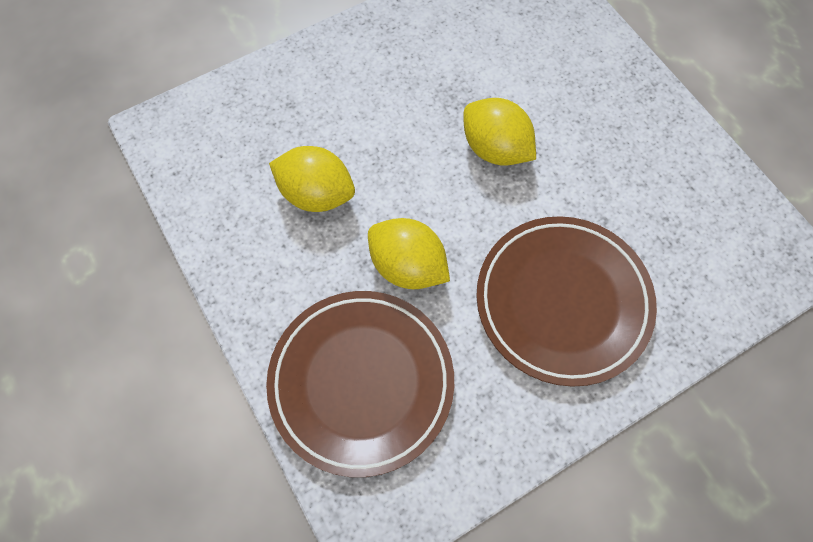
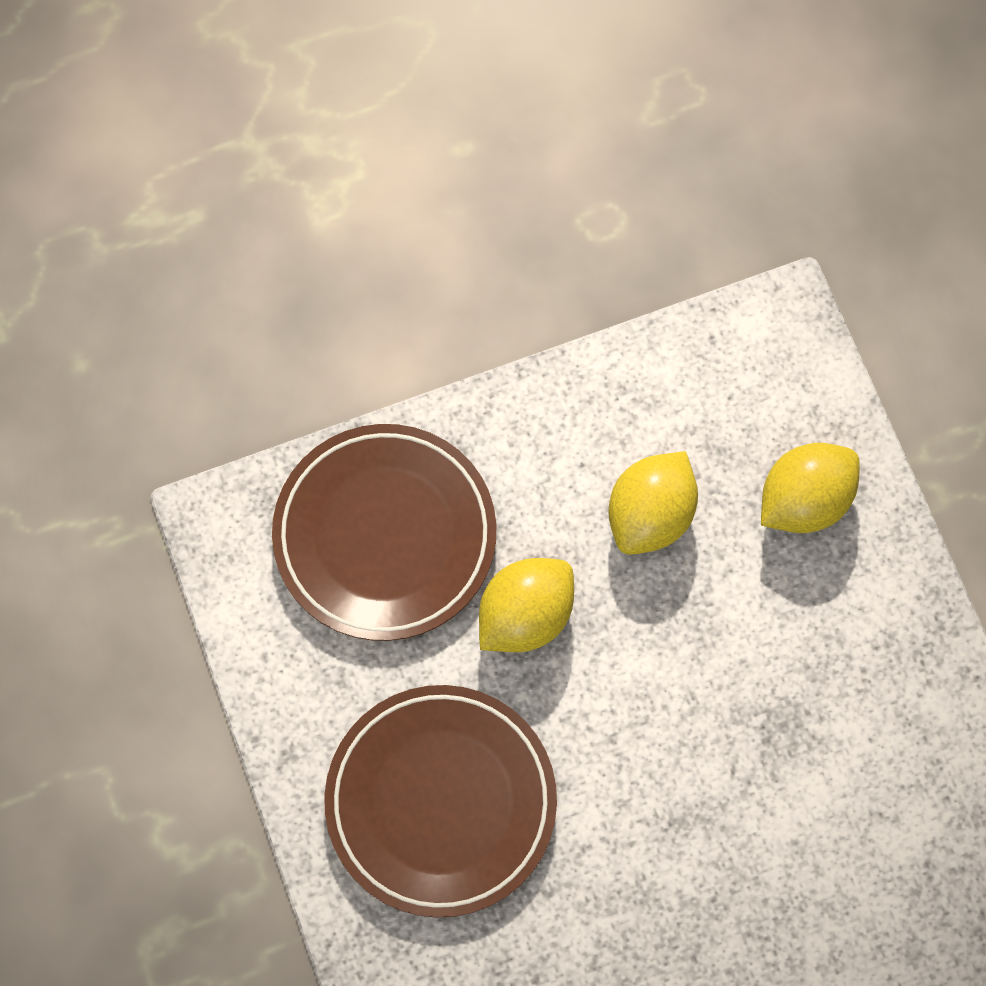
camera: 100 degrees right, 5 degrees up
(495, 149) = (684, 767): yellow lemon -> yellow lemon (804, 500)

